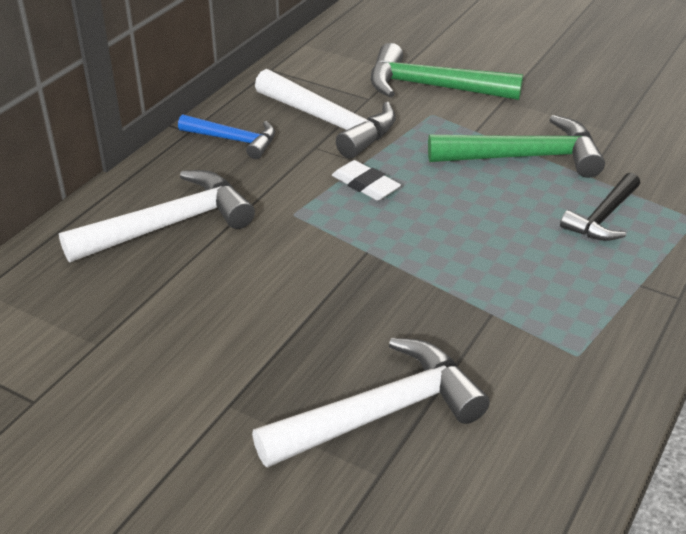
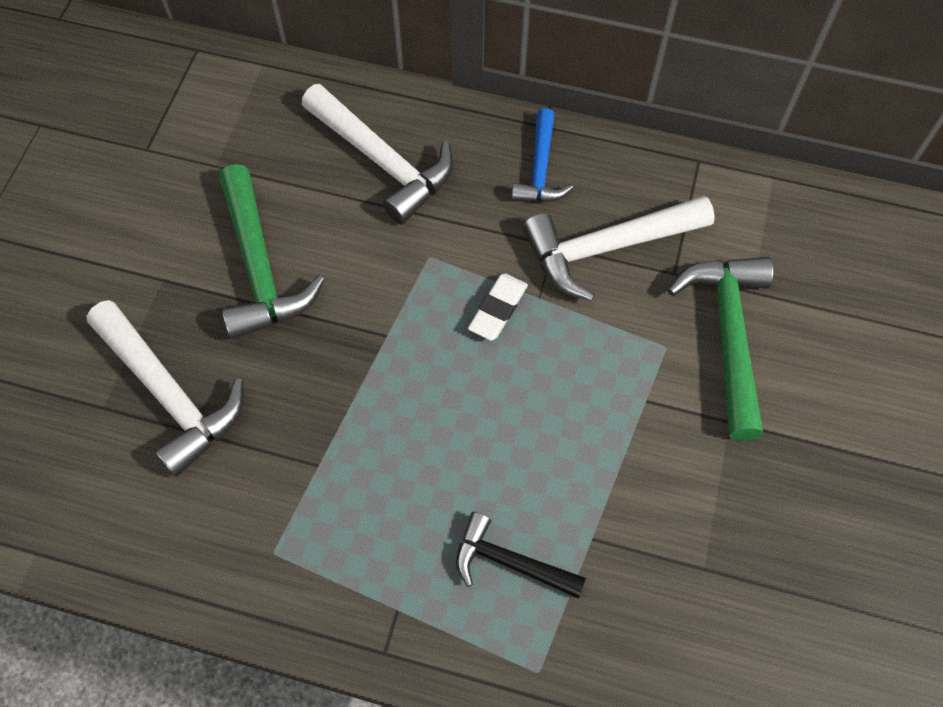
camera: 75 degrees right, 25 degrees up
(330, 123) = (606, 248): white hammer -> white hammer turned 45 degrees clockwise
(525, 157) = (607, 463): green hammer -> green hammer (260, 268)

